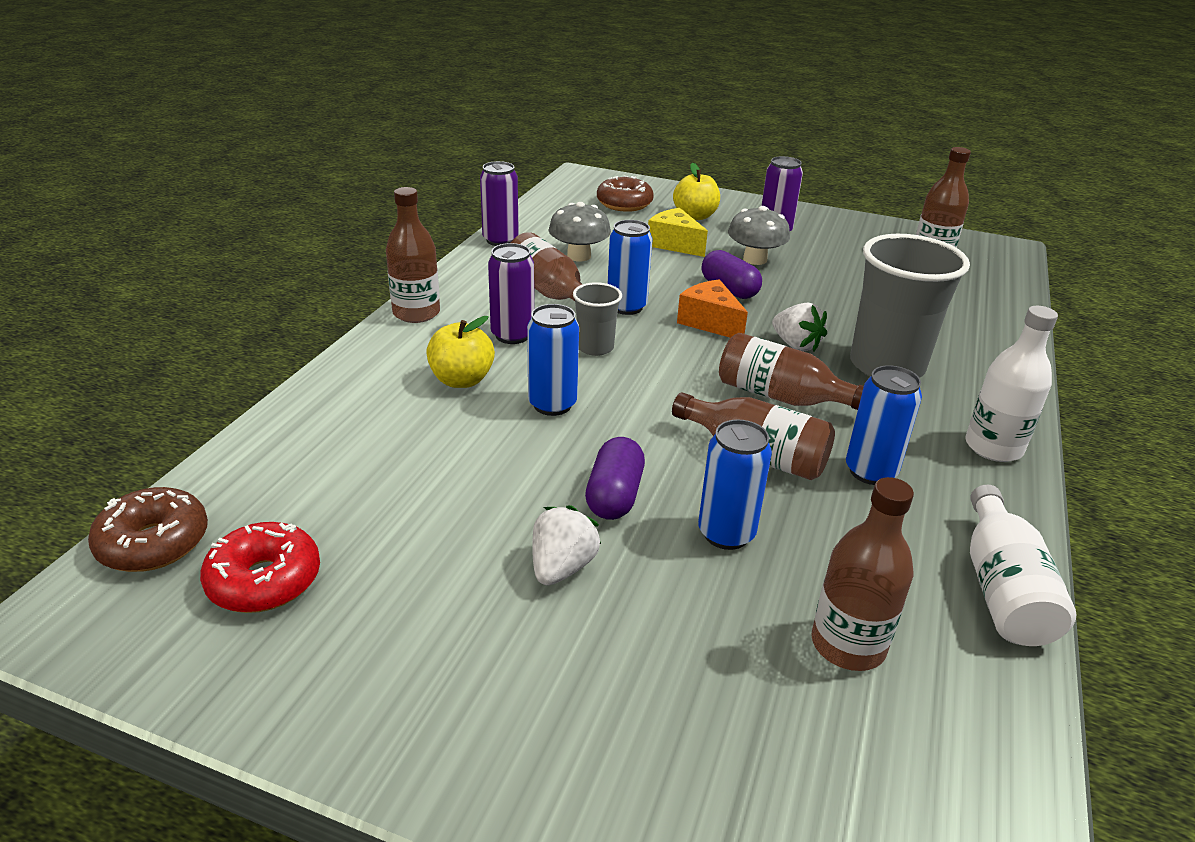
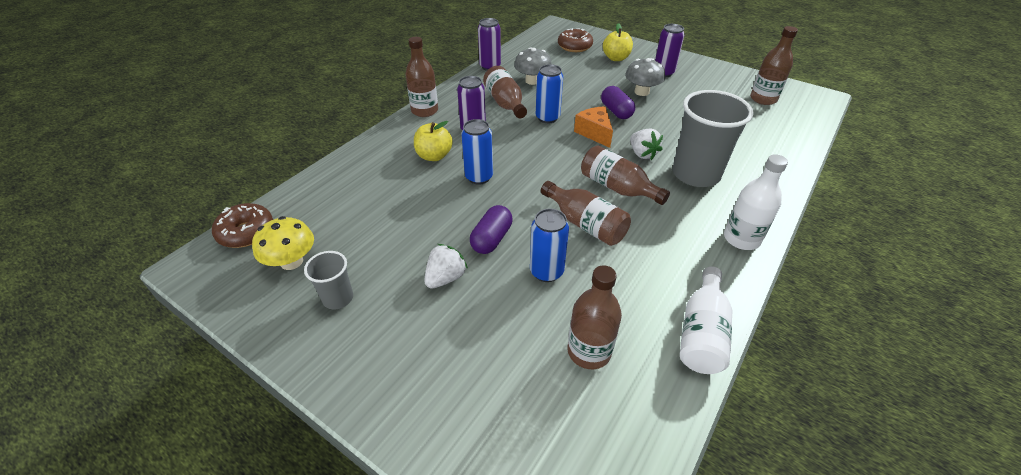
camera: 15 degrees right, 10 degrees up
(264, 580) = (291, 261): red donut -> yellow mushroom
(595, 347) = (518, 143): grey cup -> grey cup (338, 298)
(674, 244) = (594, 77): yellow cheese -> none
(870, 471) = (652, 244): blue can -> none

